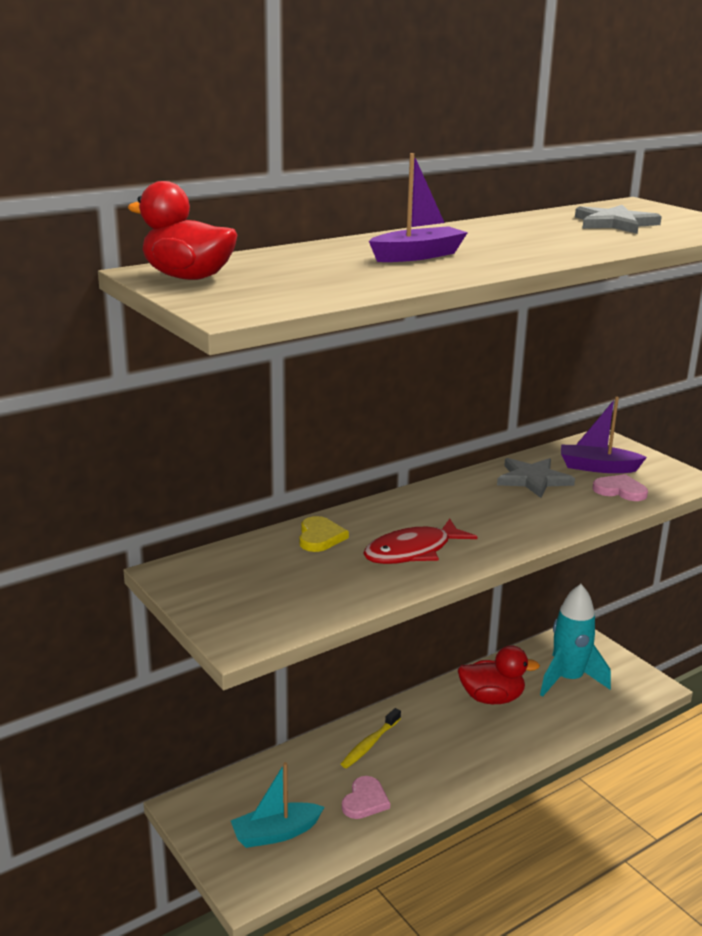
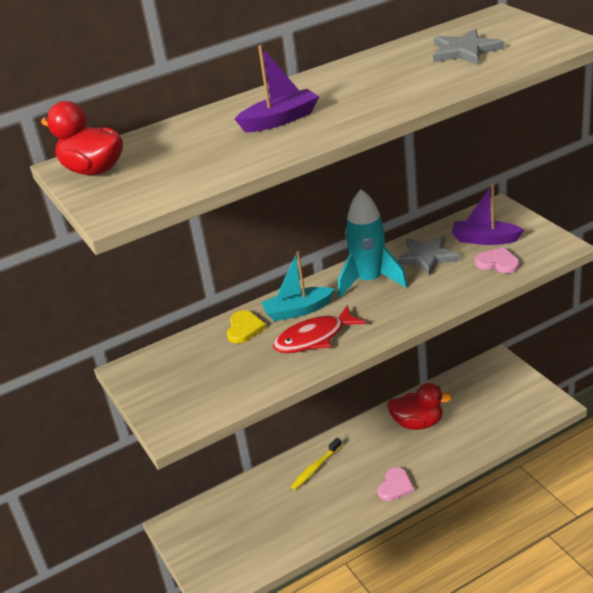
camera: 10 degrees right, 10 degrees up
(276, 833) = (237, 545): turquoise boat -> turquoise boat (298, 310)
(365, 800) = (307, 516): pink heart -> pink heart (395, 486)
(568, 679) = (483, 403): turquoise rocket -> turquoise rocket (369, 281)

